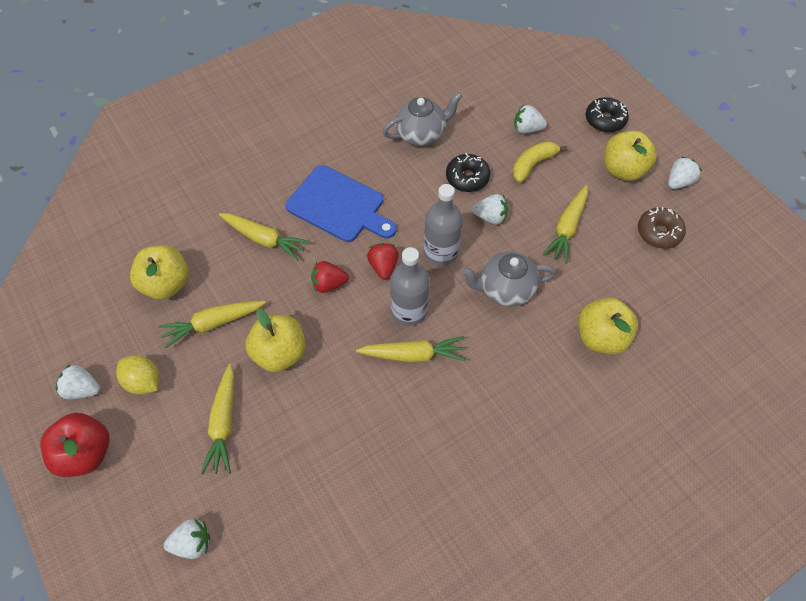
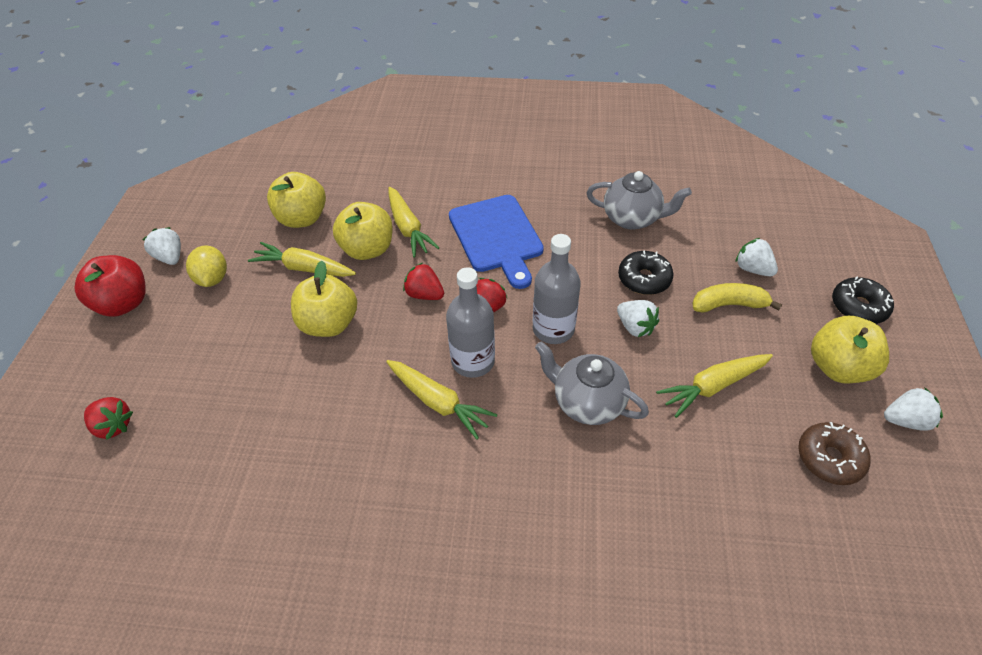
camera: 40 degrees right, 10 degrees down
(192, 542) = (113, 426): white strawberry -> red strawberry
(224, 423) = (231, 350): yellow carrot -> none
(600, 336) = (652, 520): yellow apple -> yellow apple (368, 249)

